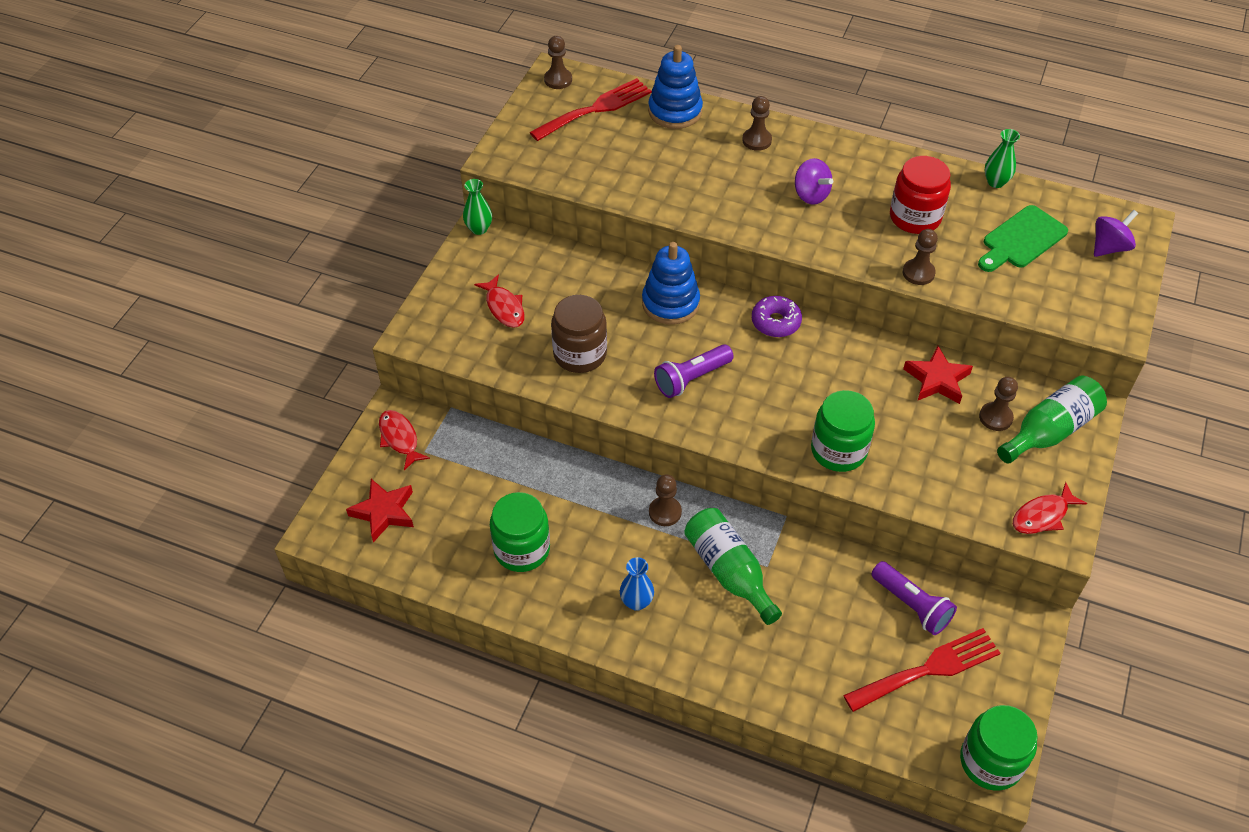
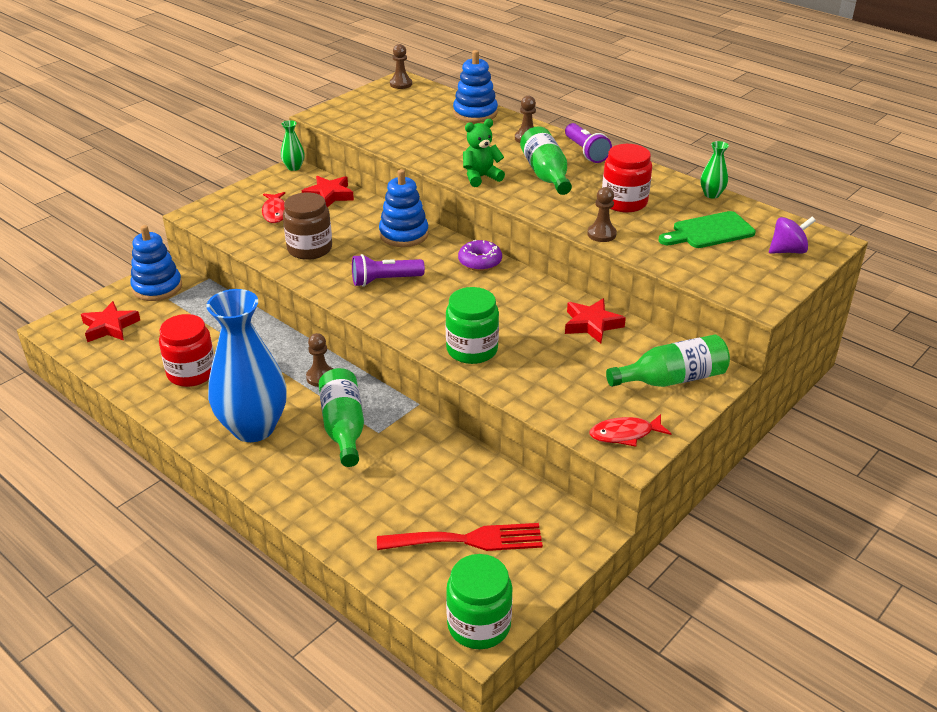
camera: 20 degrees right, 15 degrees down
(400, 438) = (157, 287): red fish -> blue stacking toy
(522, 549) = (191, 373): green jar -> red jar
(549, 264) = (329, 195): none -> red star
(596, 109) = (416, 102): red fork -> none
(636, 602) = (253, 428): blue vase -> blue vase, size x2.45
(744, 217) = (481, 177): none -> green teddy bear
(811, 195) = (546, 174): purple spinning top -> green bottle
(911, 605) = (485, 491): purple flashlight -> purple flashlight (586, 152)
(995, 417) = (627, 359): brown pawn -> none

